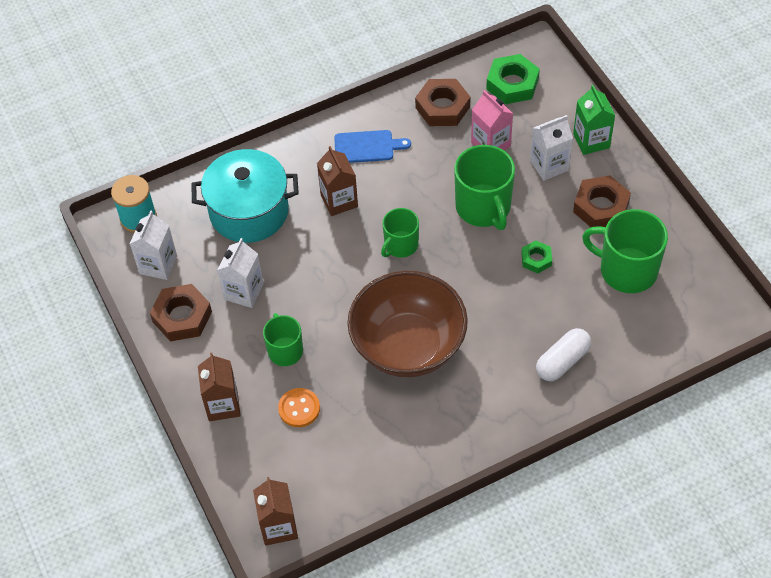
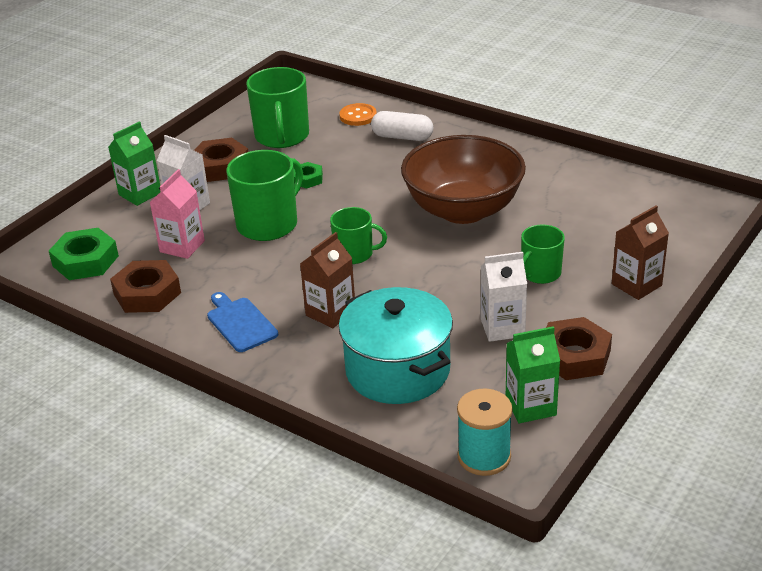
camera: 120 degrees left, 20 degrees down
(158, 265) = (530, 406): white carton -> green carton
(278, 527) = (704, 208): brown carton -> none
(299, 408) = (588, 241): orange button -> orange button (358, 116)

